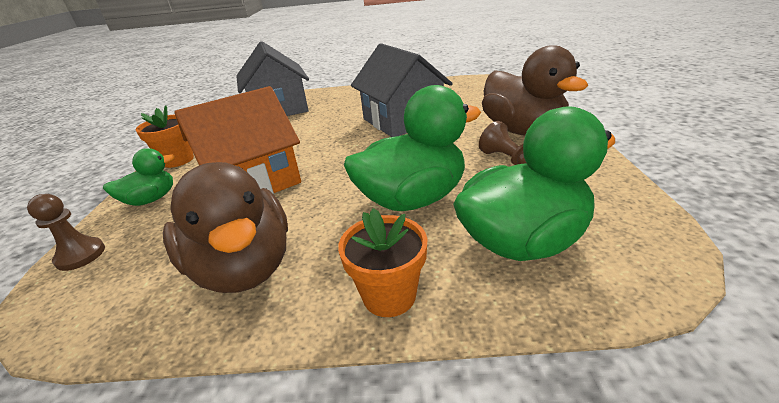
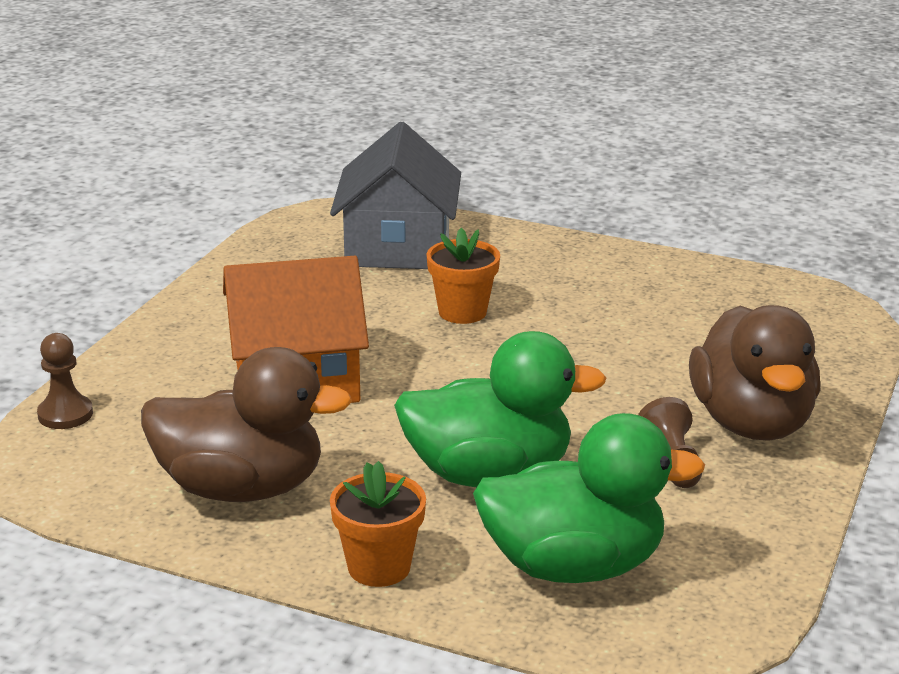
camera: 20 degrees right, 5 degrees down
(151, 199) = (156, 363): green duck -> none
(178, 160) = (205, 306): orange flower pot -> orange flower pot (462, 312)
(244, 267) = (241, 488): brown duck -> brown duck turned 75 degrees counterclockwise
(402, 120) = (582, 340): grey house -> none

